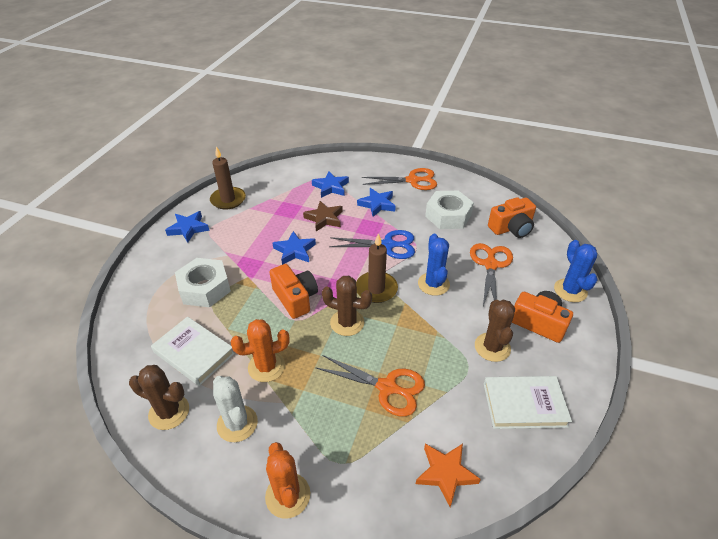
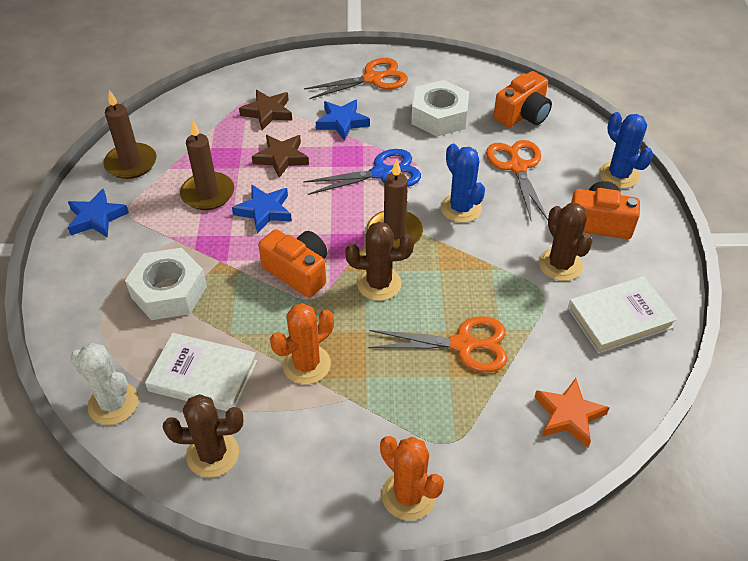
camera: 20 degrees left, 5 degrees up
(237, 423) = (306, 440): white cactus -> white cactus (113, 403)
(264, 230) = (208, 193): none -> brown candle
(331, 187) = (268, 112): blue star -> brown star

